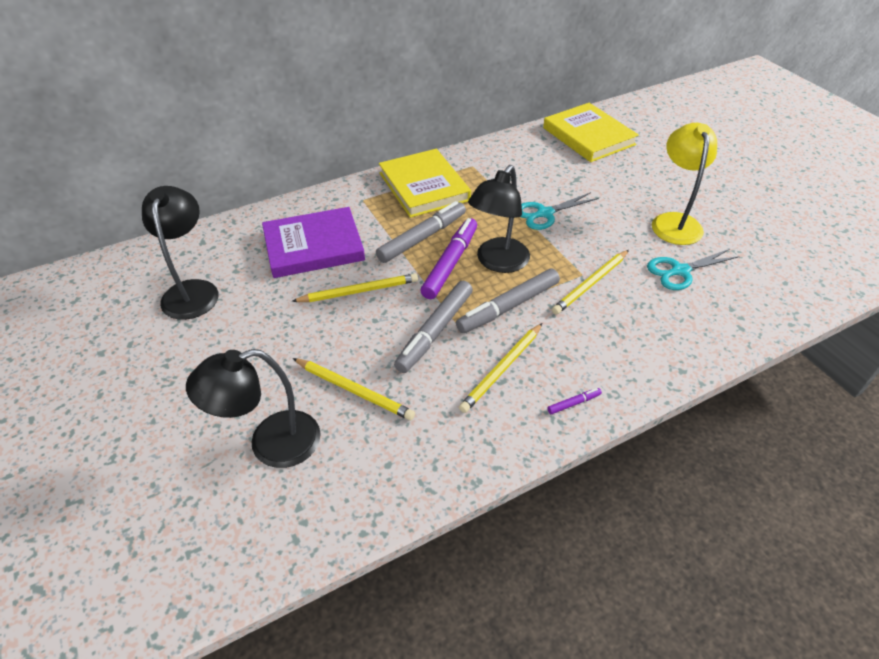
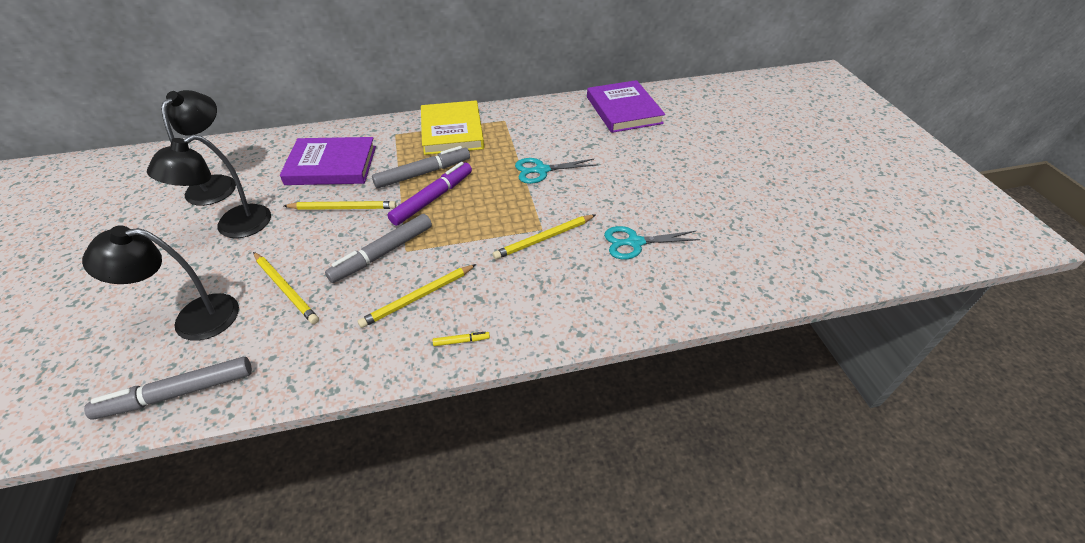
camera: 15 degrees right, 0 degrees up
(497, 262) = (473, 205): black lamp -> black lamp (233, 227)
(508, 307) = (458, 245): grey marker -> grey marker (178, 393)
(573, 403) = (461, 341): purple marker -> yellow marker
(588, 136) = (623, 110): yellow book -> purple book
(674, 222) = (657, 197): yellow lamp -> none

